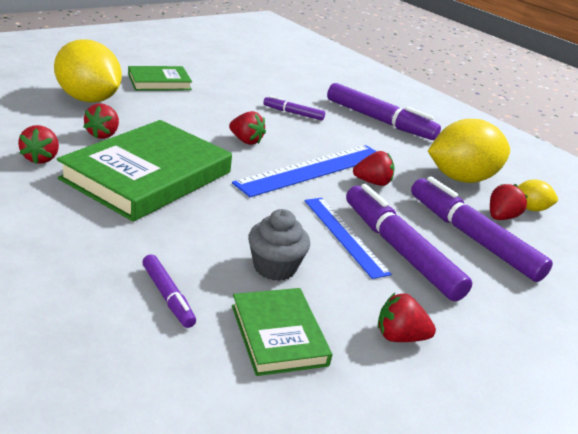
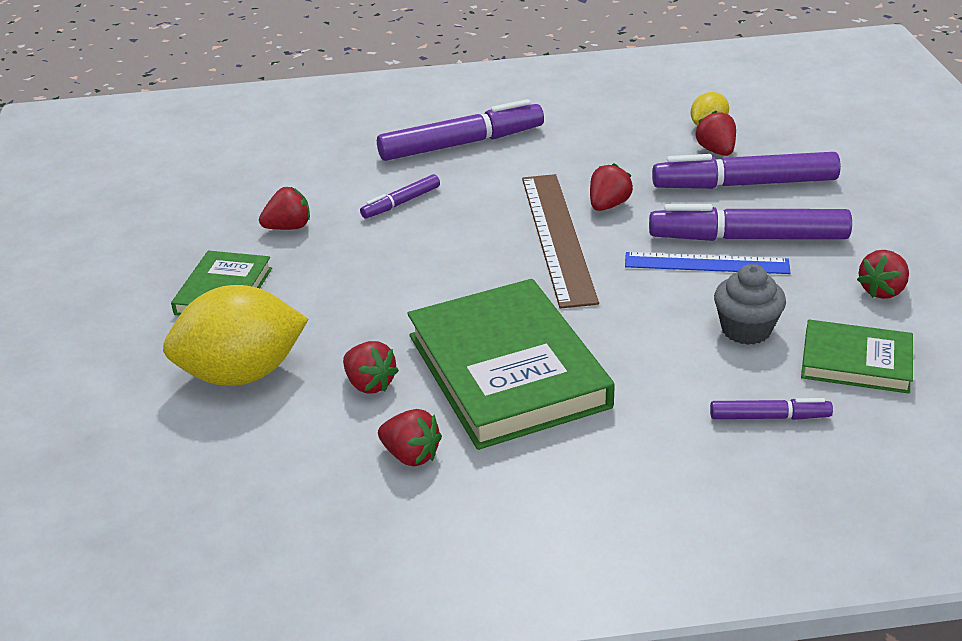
camera: 50 degrees left, 5 degrees up
(246, 141) = (457, 265): red strawberry -> red strawberry (289, 227)
(313, 169) = (557, 237): blue ruler -> brown ruler
(461, 178) = (629, 143): yellow lemon -> none

